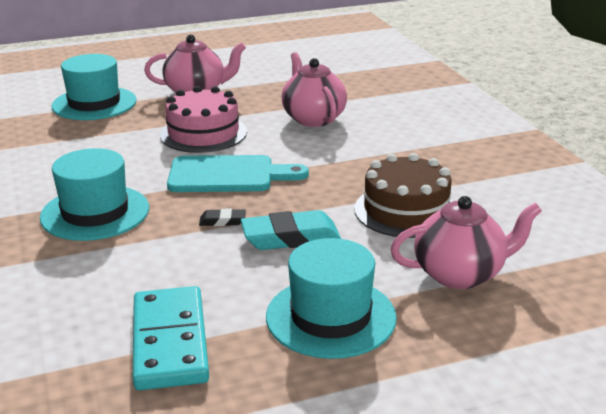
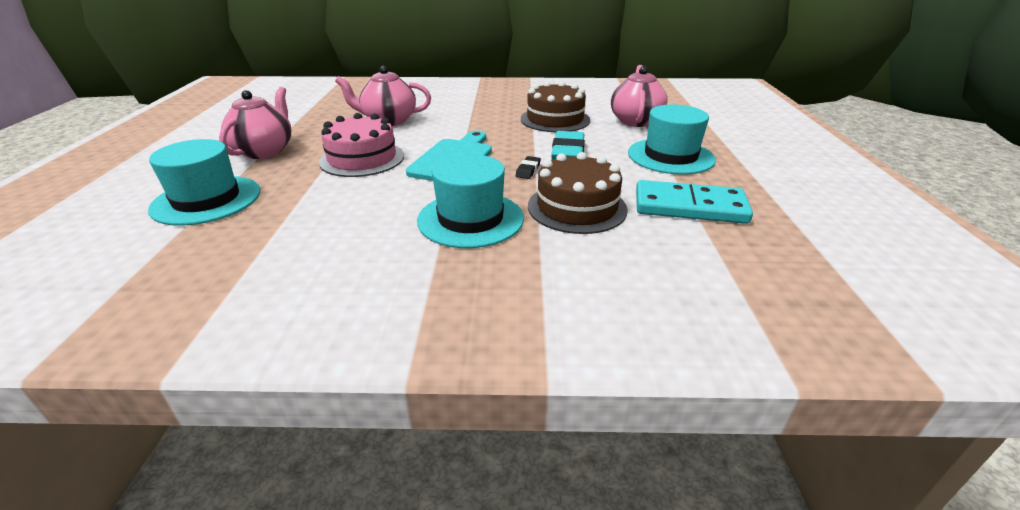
camera: 70 degrees left, 5 degrees up
(139, 265) = (577, 207): none -> brown cake

